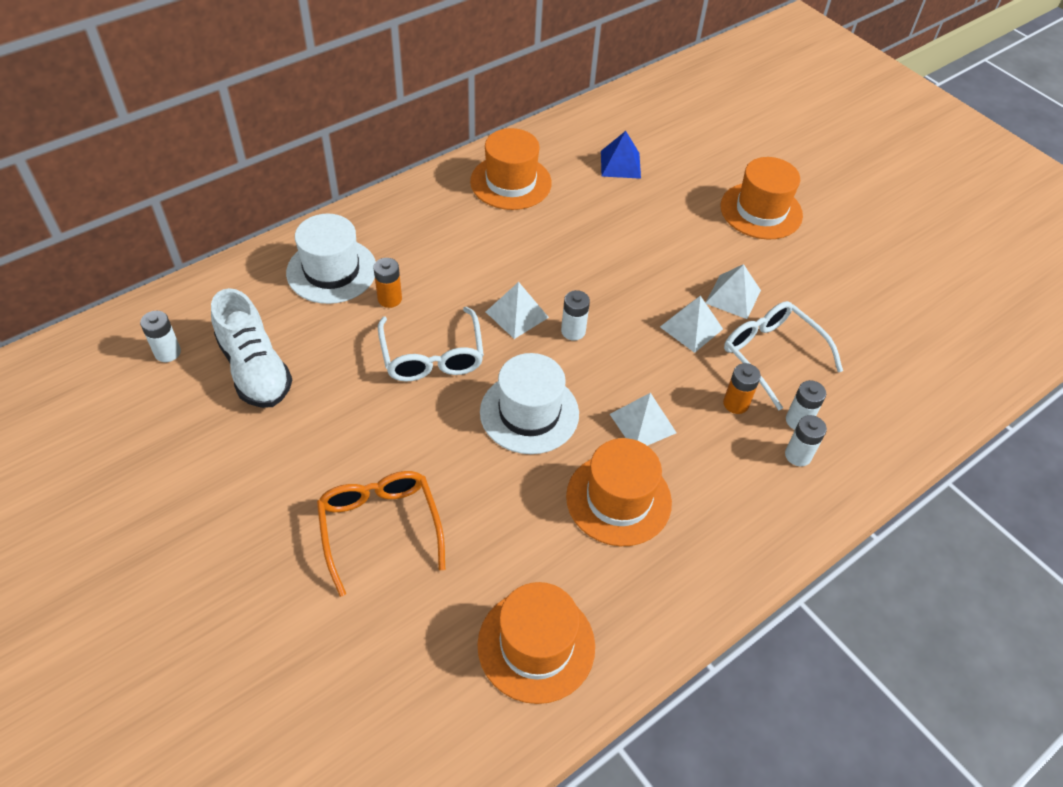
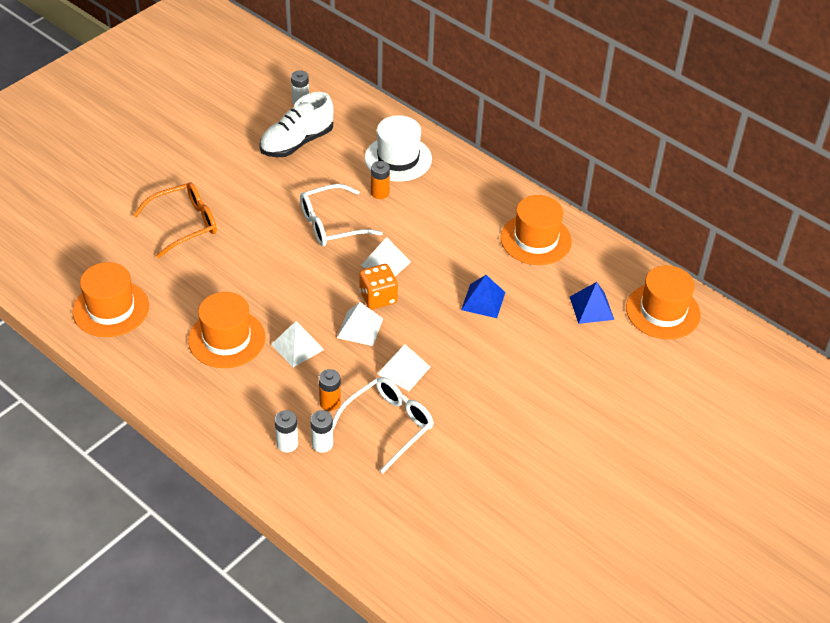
camera: 80 degrees right, 5 degrees down
(529, 413) = (292, 282): white hat -> none
(573, 331) = (378, 297): white battery -> orange dice
(595, 242) = (483, 301): none -> blue pyramid
(733, 296) = (449, 396): white pyramid -> white pyramid (360, 328)
(761, 211) = (569, 413): orange hat -> orange hat (663, 311)

